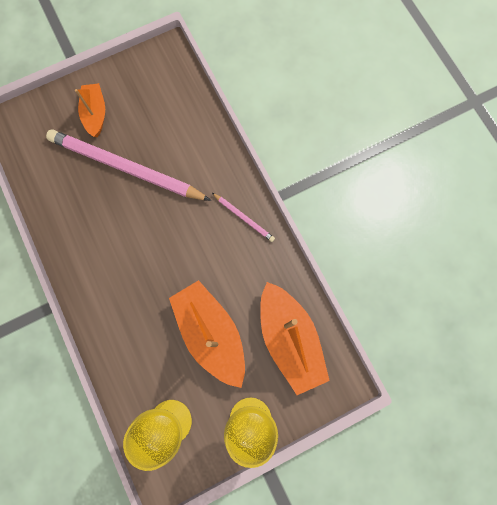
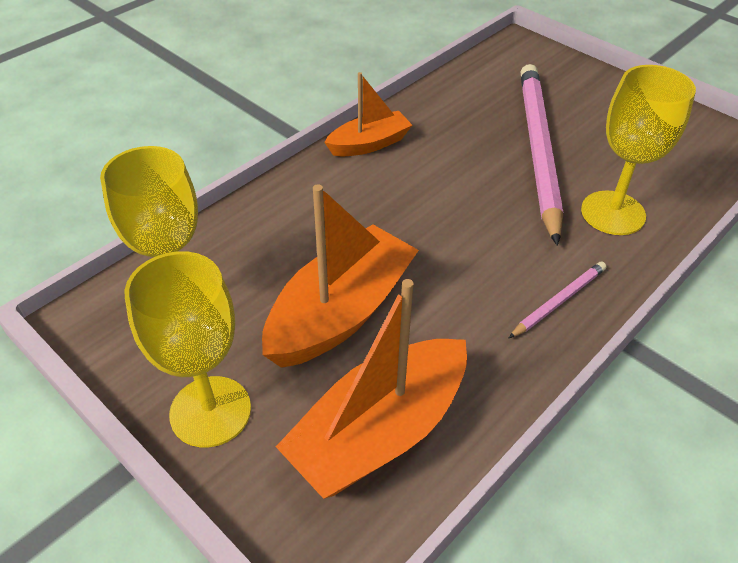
camera: 70 degrees right, 30 degrees down
(95, 114) = (589, 103): orange boat -> orange boat (369, 144)
(194, 156) = (613, 213): none -> yellow goblet
(244, 218) = (558, 301): pink pencil -> pink pencil turned 150 degrees counterclockwise

